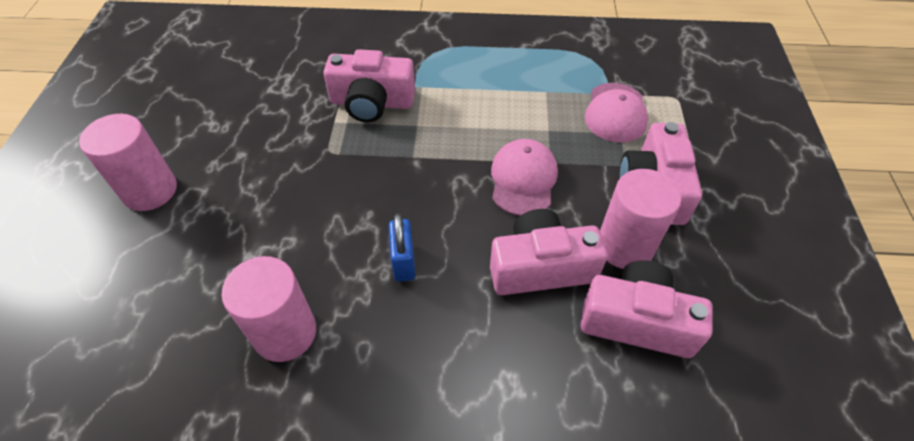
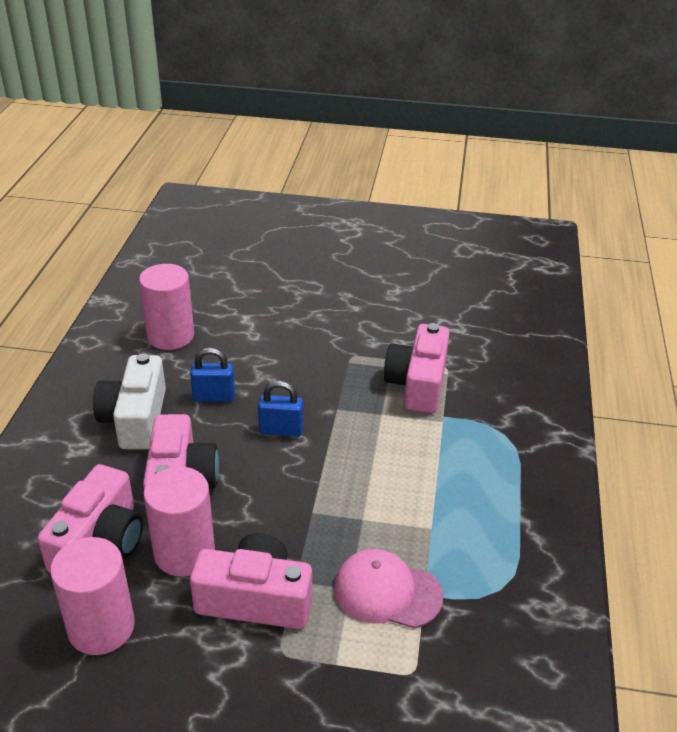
camera: 95 degrees right, 15 degrees down
(150, 191) = (322, 267): pink cylinder -> pink cylinder (101, 627)
(450, 196) = (281, 430): none -> blue padlock
(450, 335) = (135, 419): none -> white camera
(523, 179) = (291, 486): pink cap -> none

